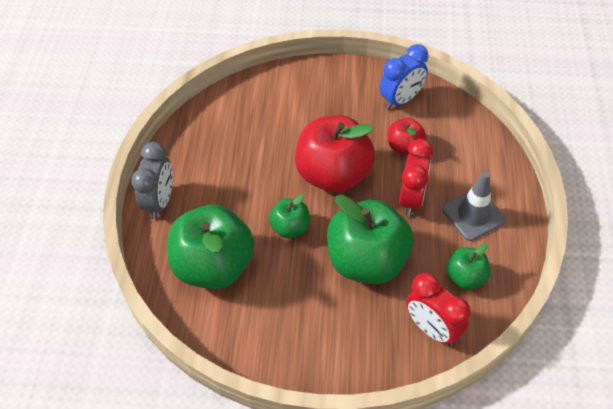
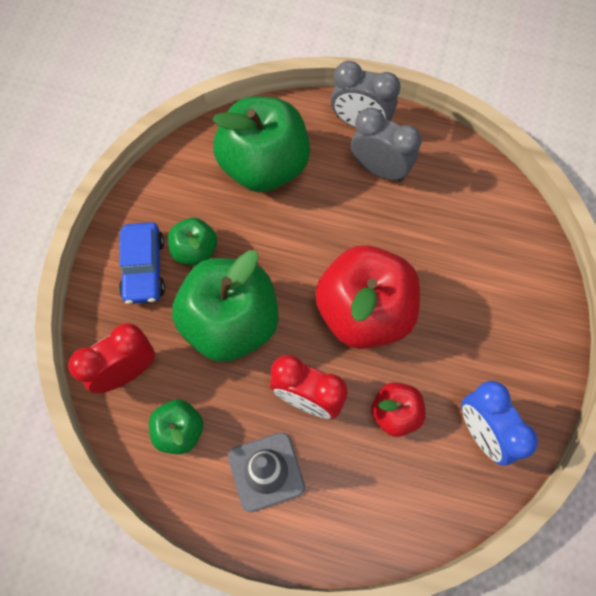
camera: 100 degrees right, 15 degrees up
(205, 182) = (379, 169): none -> grey clock
(290, 228) = (296, 248): green apple -> green apple (195, 250)
(335, 340) = (144, 268): none -> blue car

